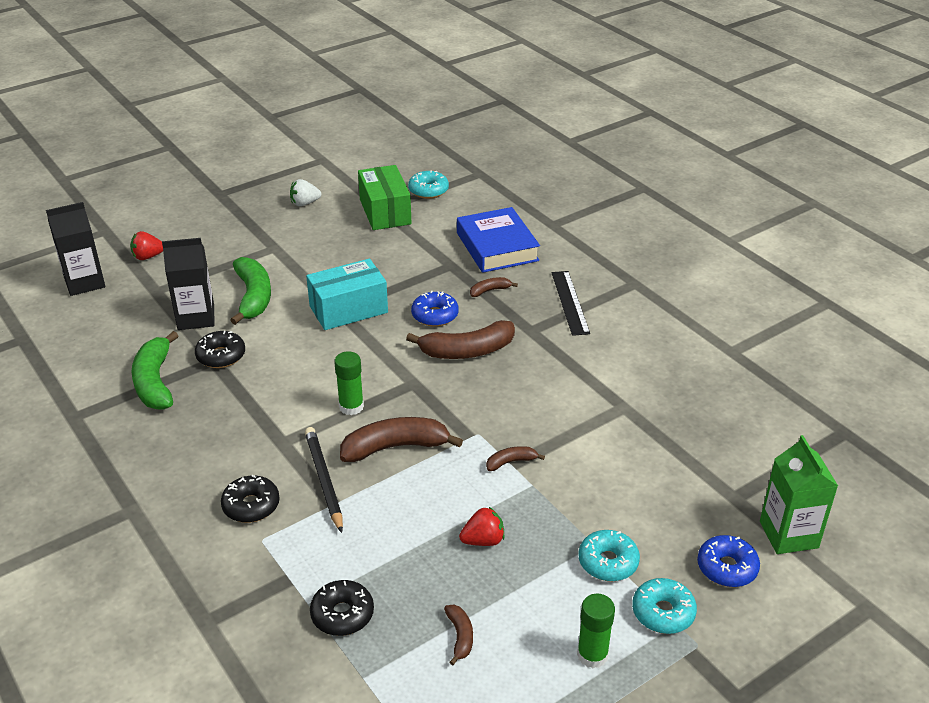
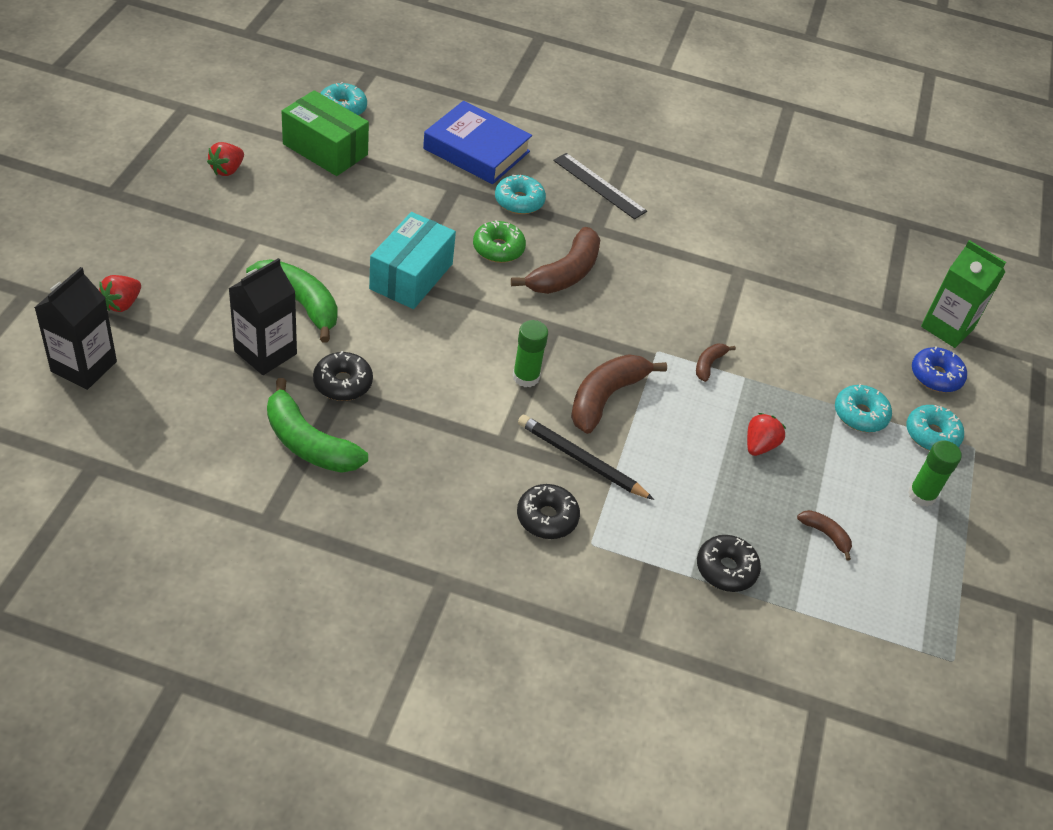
camera: 45 degrees left, 10 degrees up
(304, 203) = (227, 170): white strawberry -> red strawberry
(435, 315) = (498, 248): blue donut -> green donut
(489, 290) = (519, 201): brown banana -> turquoise donut

